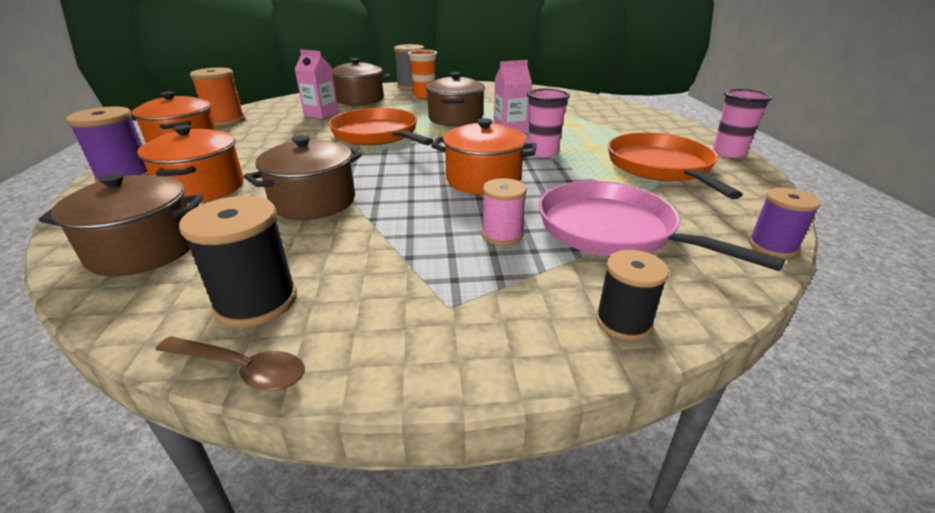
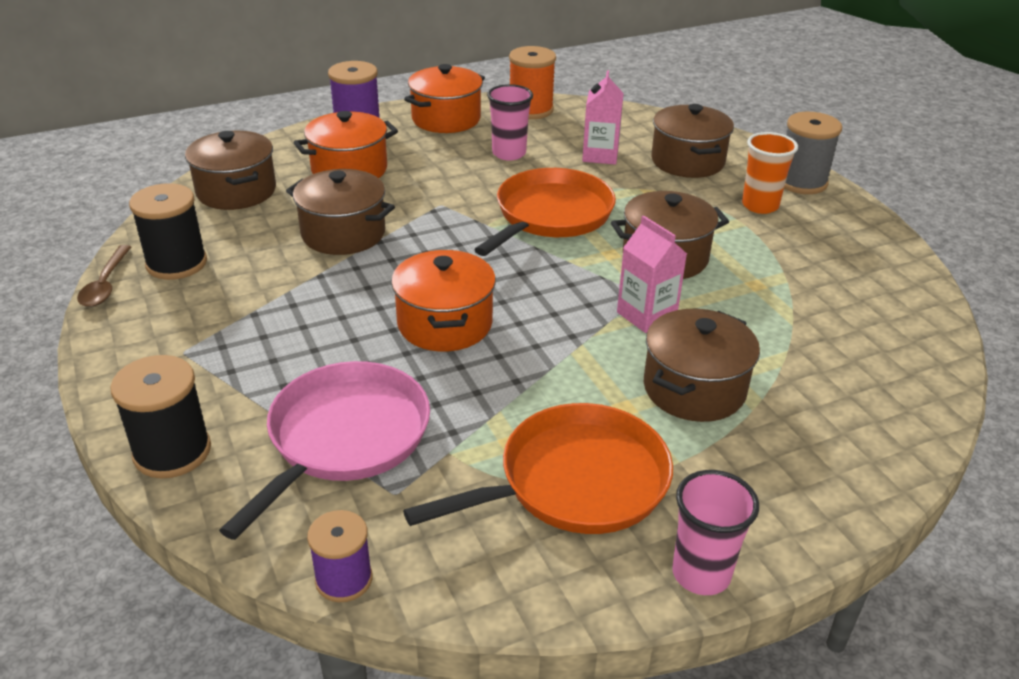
camera: 70 degrees right, 5 degrees up
(502, 235) = (310, 360): pink spool -> none
(543, 152) = (570, 358): pink cup -> pink cup (509, 153)
(582, 132) = (694, 389): none -> brown pot
(623, 322) = (172, 451): black spool -> black spool, size x1.52

